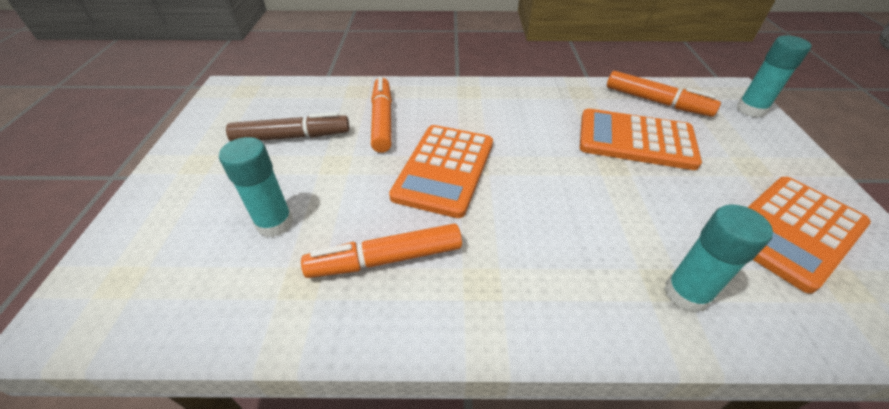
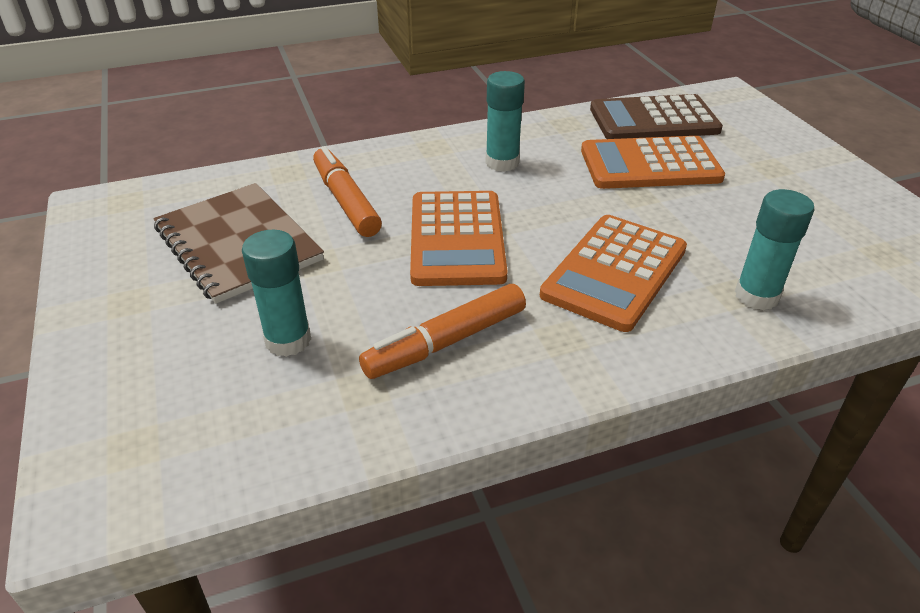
camera: 20 degrees left, 5 degrees down
(292, 137) = (238, 244): brown marker -> brown notebook
(656, 102) = (653, 120): orange marker -> brown calculator
(751, 110) = (751, 111): turquoise glue stick -> turquoise glue stick (502, 163)
(792, 231) = (828, 219): orange calculator -> orange calculator (614, 272)

